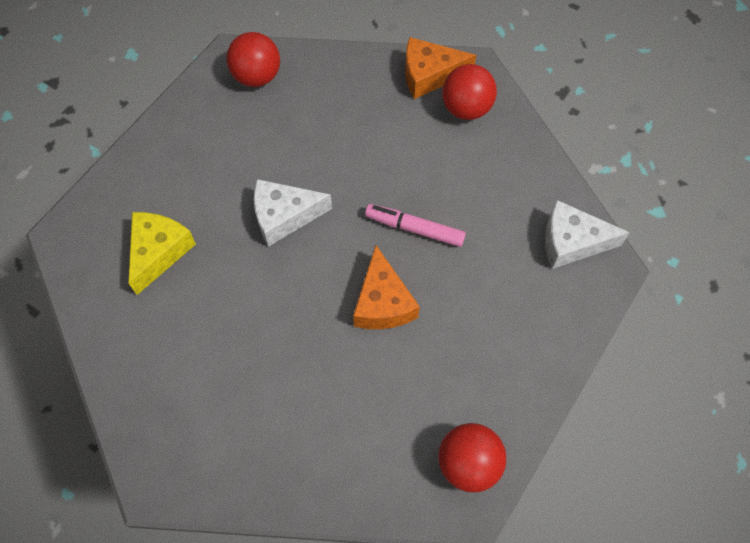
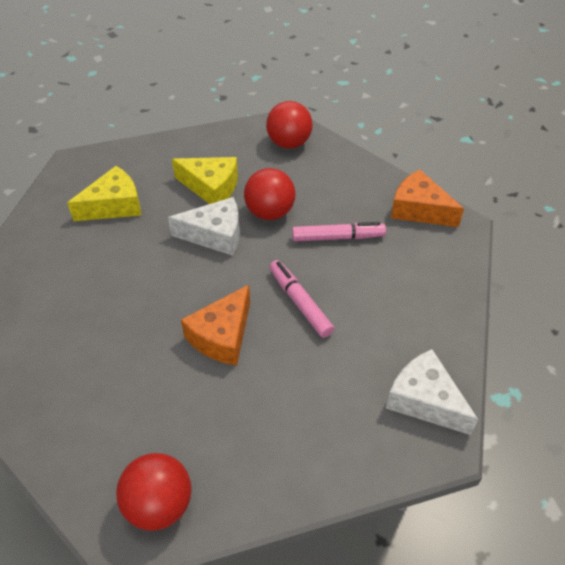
camera: 40 degrees right, 15 degrees down
(232, 171) = (211, 187): none -> yellow cheese
(284, 216) = (215, 235): white cheese -> white cheese turned 150 degrees clockwise
(389, 147) = (338, 237): none -> pink marker
(466, 108) = (427, 247): red ball -> red ball (270, 212)

